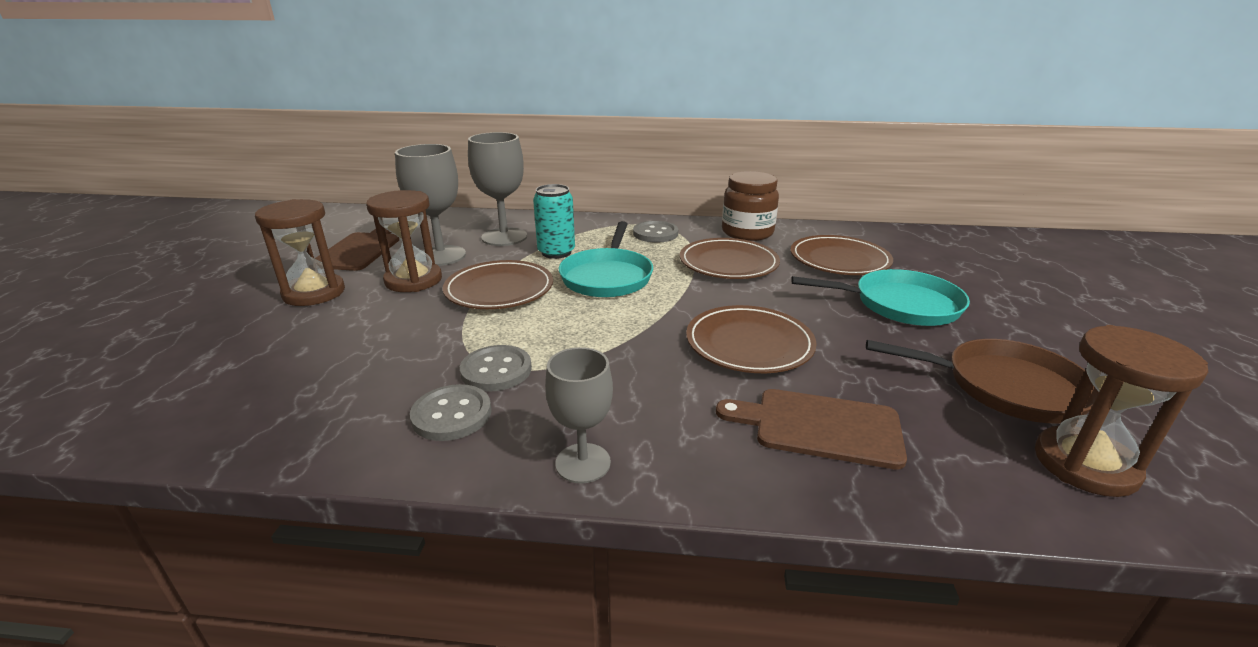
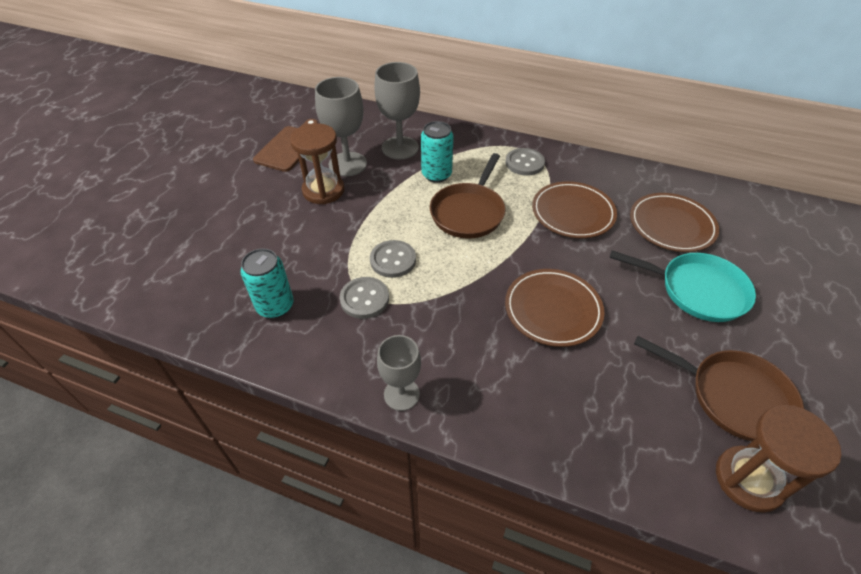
camera: 15 degrees right, 20 degrees up
(314, 293) = (253, 193): brown hourglass -> none
(361, 397) = (275, 306): none -> turquoise can
(452, 415) = (328, 334): grey button -> grey button (393, 260)
(499, 290) = (383, 213): brown plate -> none
(607, 277) = (468, 212): turquoise pan -> brown pan
(747, 232) = (605, 174): brown jar -> none
(820, 427) = (570, 401): brown cutting board -> none

